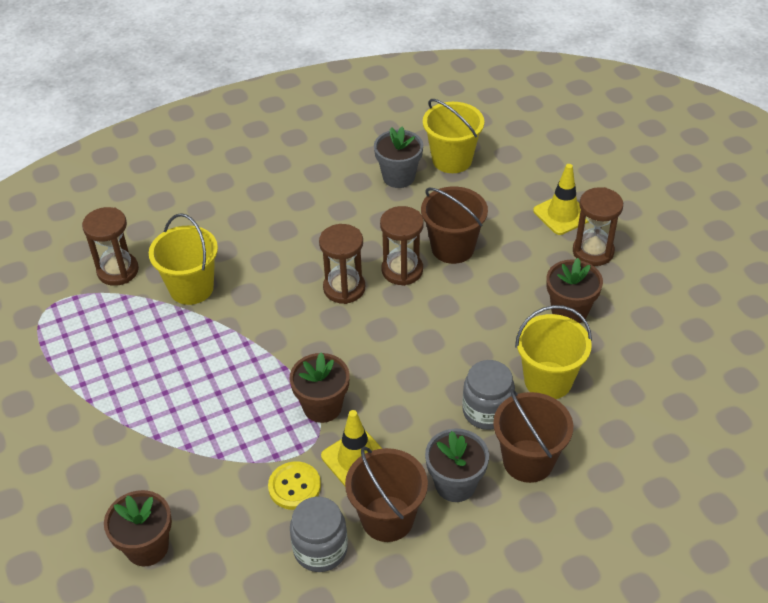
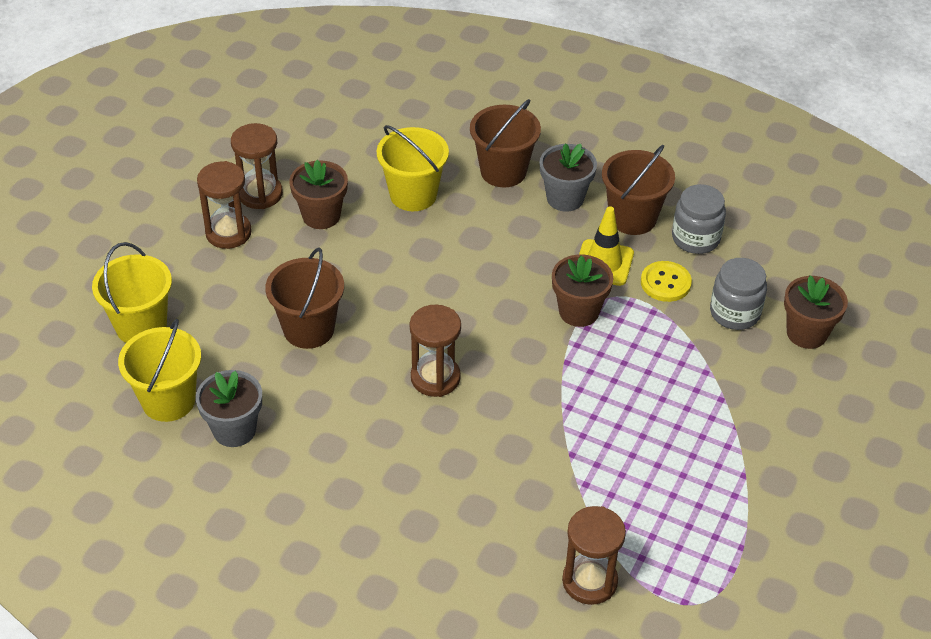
camera: 130 degrees left, 0 degrees up
(191, 288) = (549, 497): yellow bucket -> yellow bucket (141, 326)
(402, 270) = (372, 349): brown hourglass -> brown hourglass (260, 194)
(487, 411) = (480, 214): grey jar -> grey jar (734, 313)
(562, 214) = (191, 275): yellow traffic cone -> none

